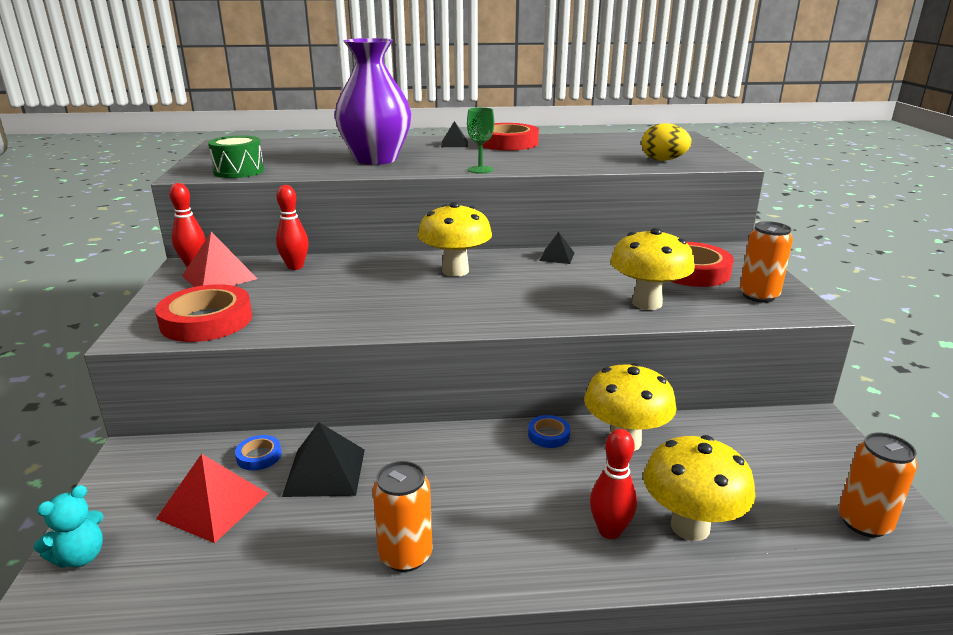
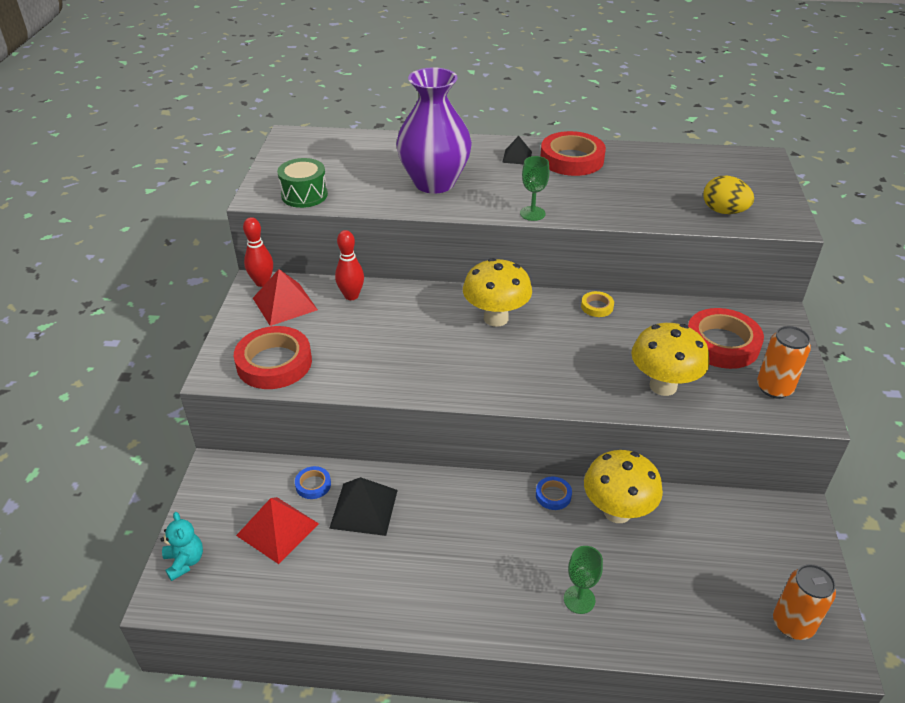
camera: 10 degrees right, 15 degrees up
(80, 557) = (185, 561): turquoise teddy bear -> turquoise teddy bear turned 75 degrees counterclockwise
(405, 555) = (417, 597): orange can -> none
(557, 256) = (597, 306): black pyramid -> yellow tape
(609, 531) = (579, 599): red bowling pin -> green goblet
(690, 526) = (645, 605): yellow mushroom -> none

